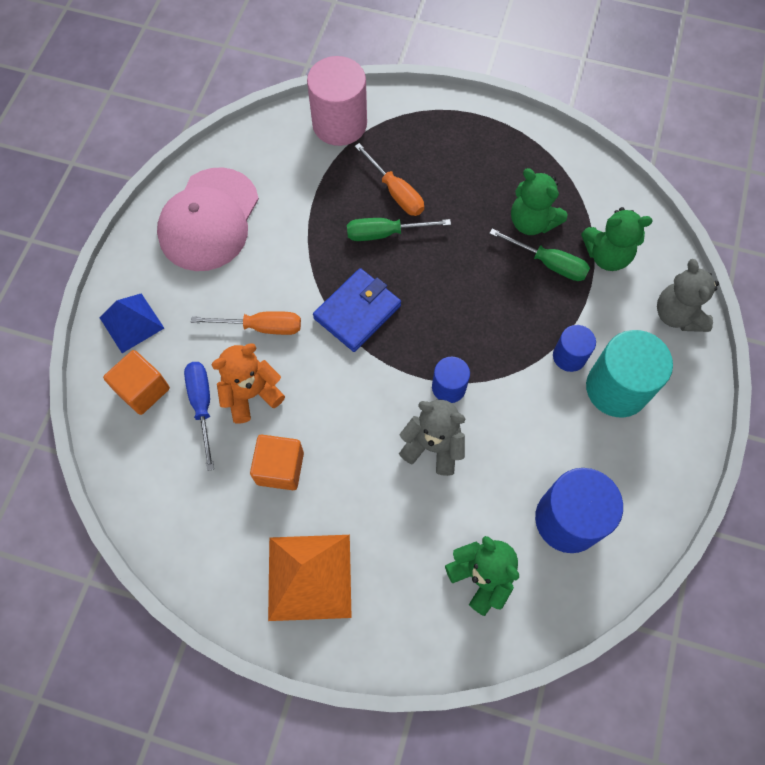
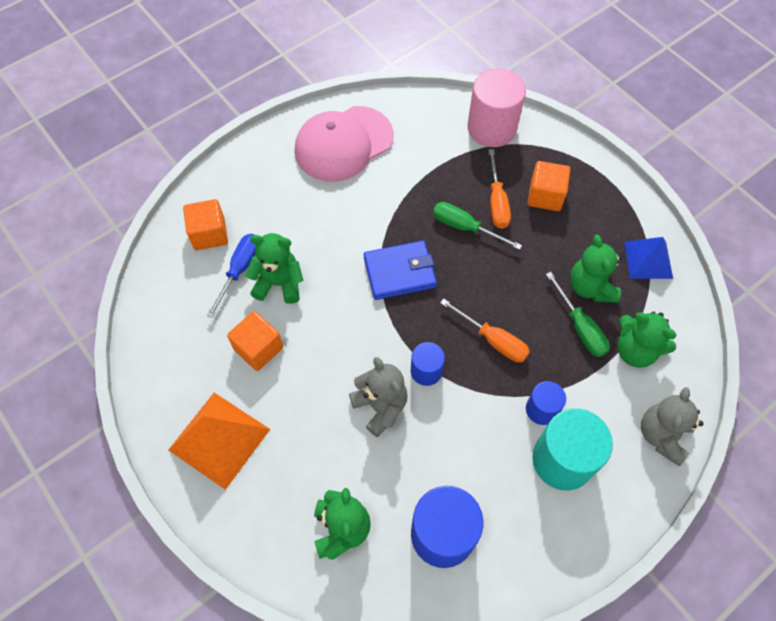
camera: 35 degrees right, 5 degrees down
(132, 322) = (237, 184): blue pyramid -> blue pyramid (648, 260)
(251, 394) = (279, 283): orange teddy bear -> green teddy bear
(261, 327) = (322, 240): orange screwdriver -> orange screwdriver (493, 340)
(434, 161) = (545, 196): none -> orange cube

